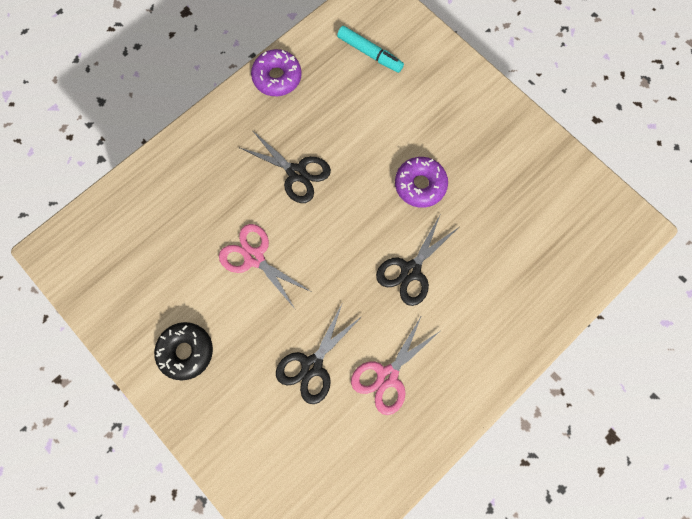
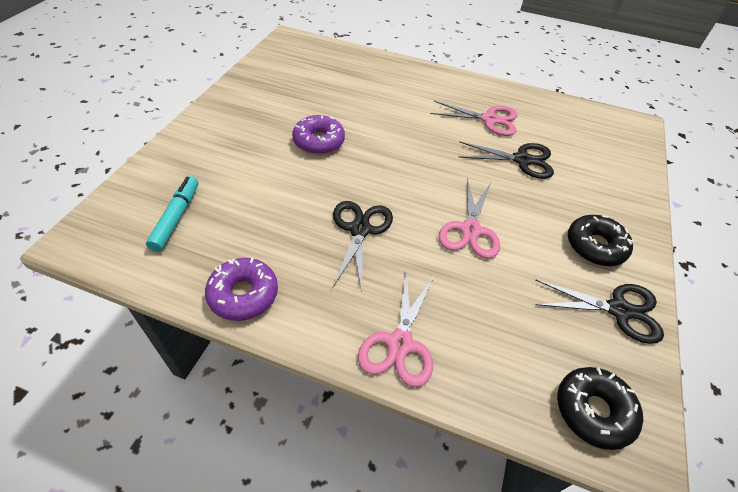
camera: 120 degrees left, 25 degrees down
(84, 242) = (593, 411): none -> black donut
(190, 154) = (400, 343): none -> pink scissors
(410, 271) = (400, 128): black scissors -> black scissors (618, 310)

